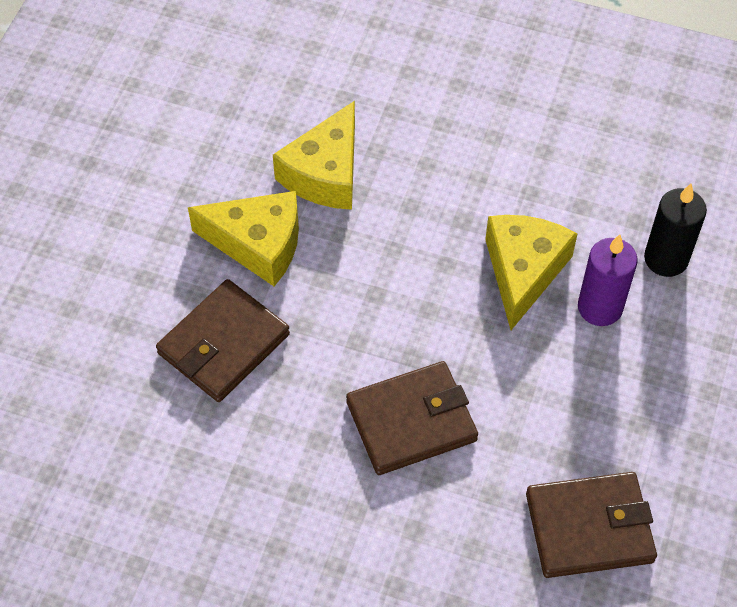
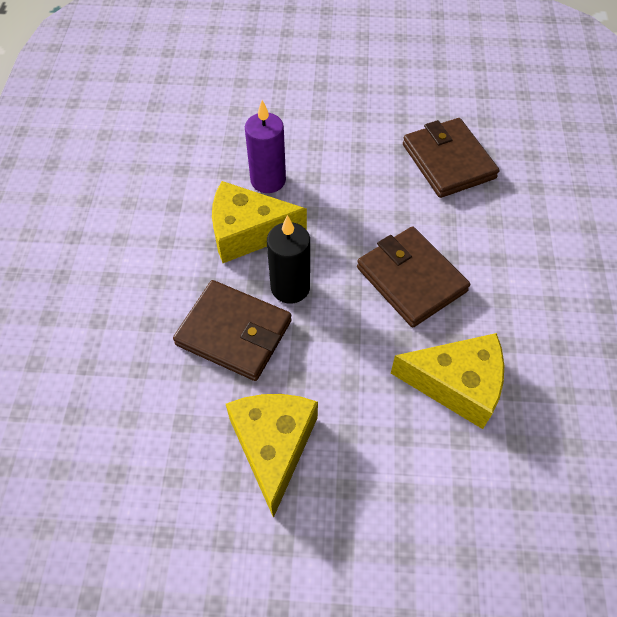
camera: 105 degrees left, 0 degrees up
(224, 344) = (393, 444): brown wallet -> brown wallet (234, 333)
(325, 173) = (174, 407): yellow cheese -> yellow cheese (457, 384)
(666, 259) = (213, 149): black candle -> black candle (290, 287)

